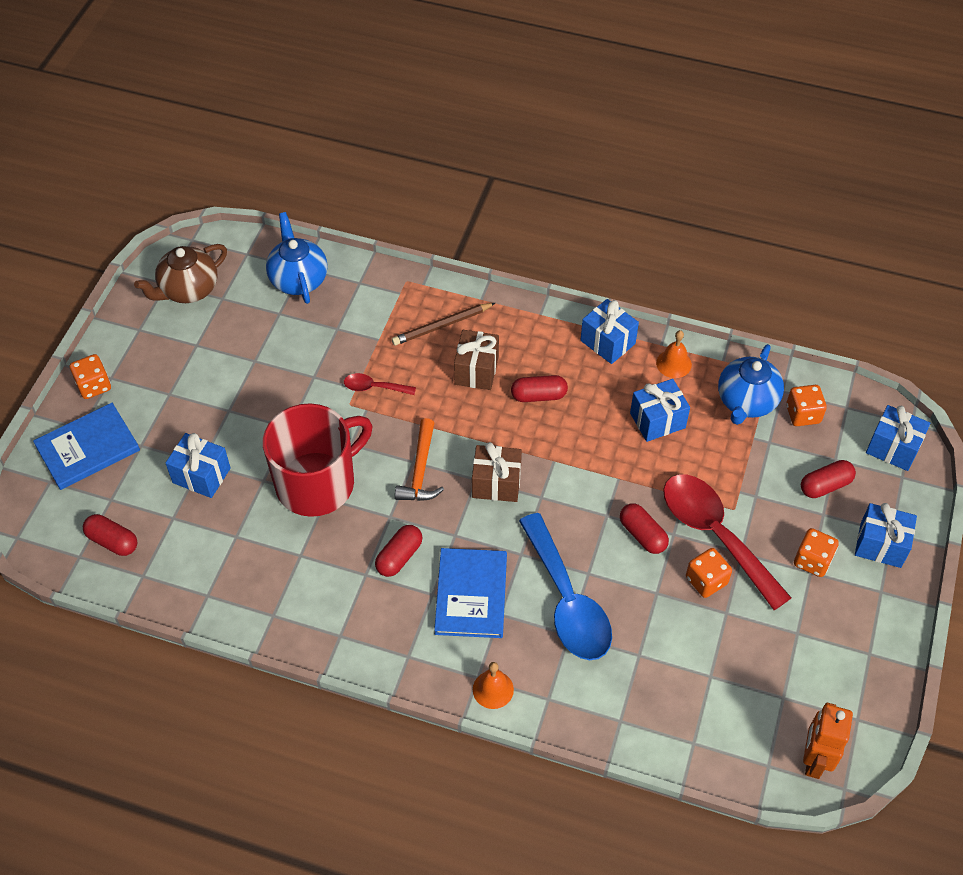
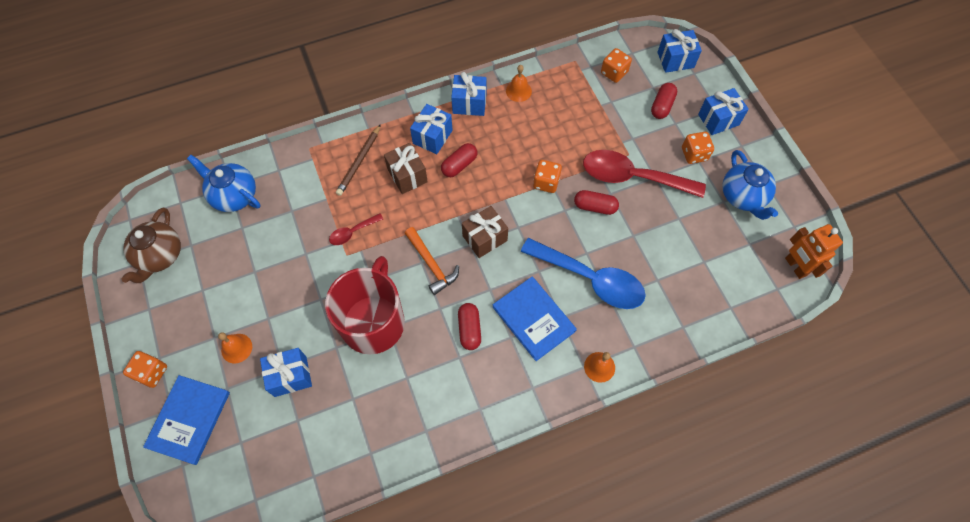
camera: 40 degrees left, 10 degrees up
(113, 541) = (269, 470): red capsule -> none
(179, 417) = (236, 348): none -> orange bell
(657, 420) = (540, 132): blue gift -> blue gift (432, 137)
(706, 580) = (652, 208): orange dice -> orange dice (546, 182)
(746, 402) = (578, 86): blue teapot -> blue teapot (743, 197)

